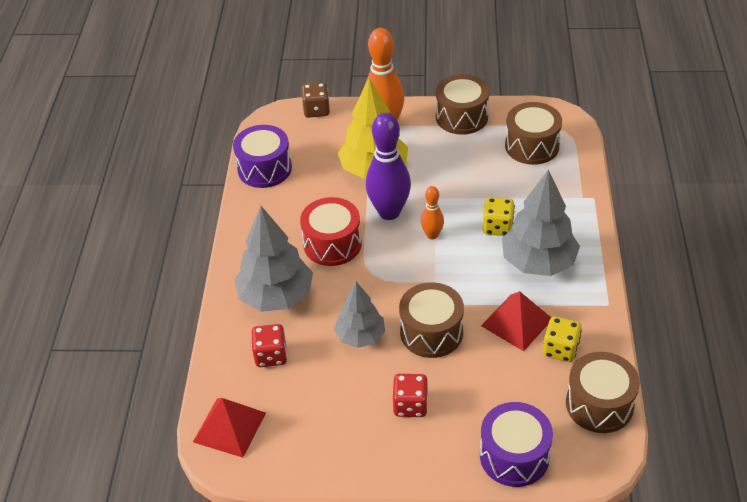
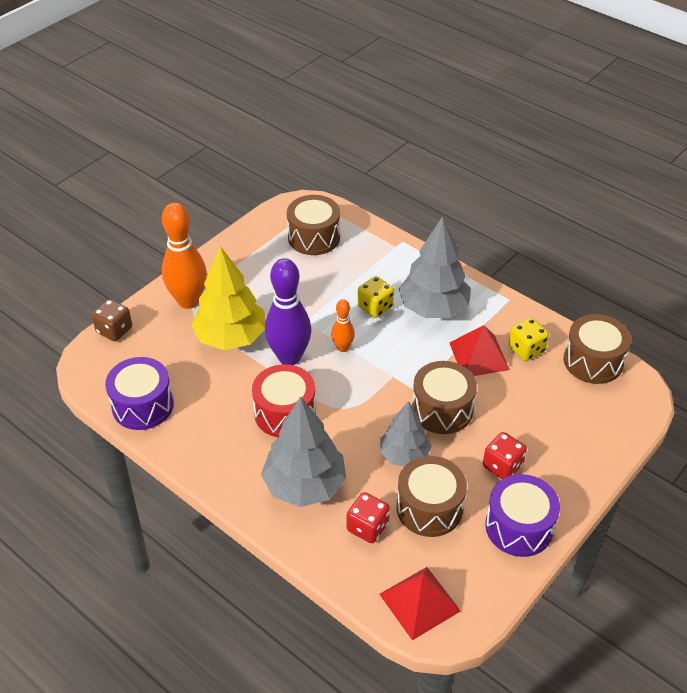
camera: 55 degrees left, 0 degrees up
(461, 117) = (236, 253): brown drum -> brown drum (429, 508)
(514, 456) = (600, 435): purple drum -> purple drum (519, 527)

